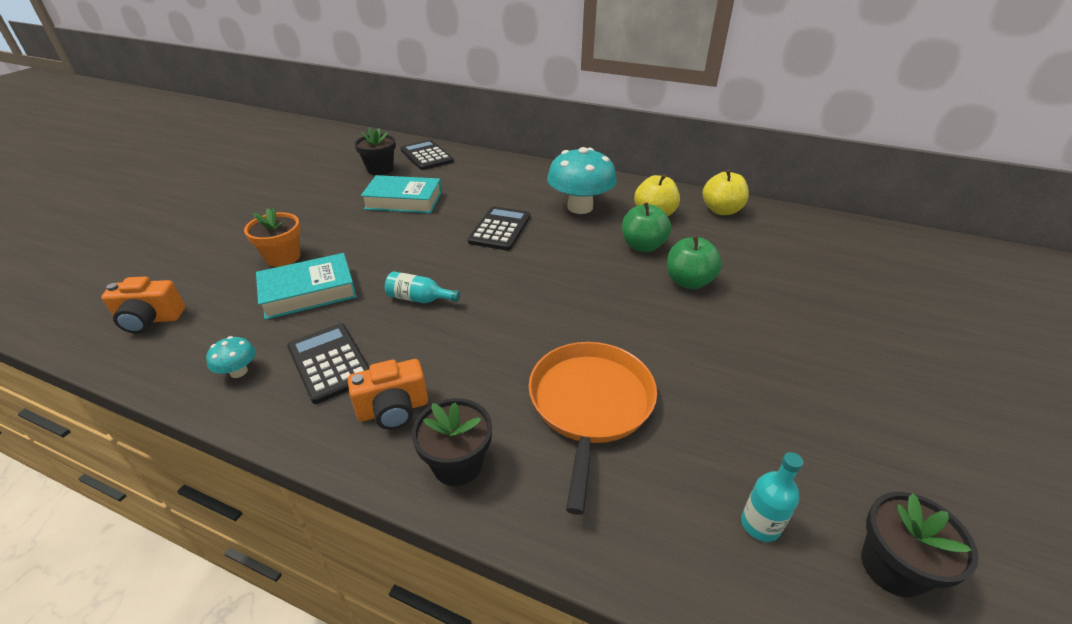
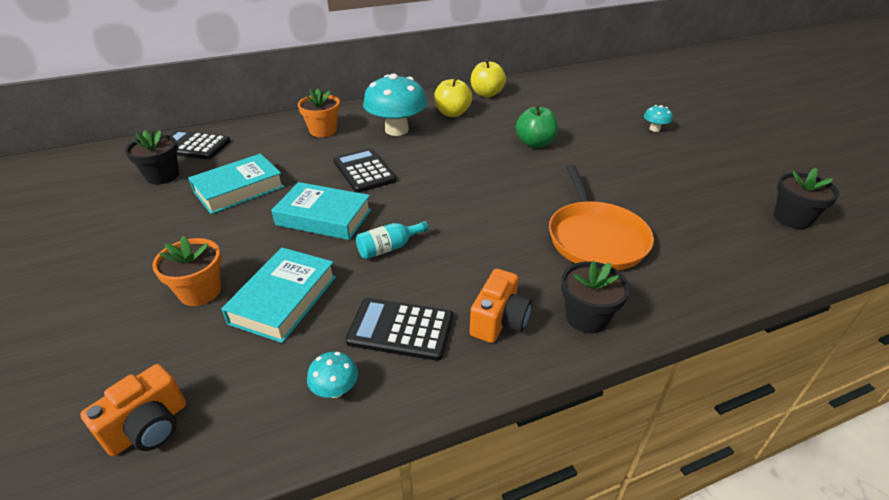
camera: 45 degrees left, 0 degrees up
(418, 249) = (324, 217): none -> turquoise book
(523, 182) = (323, 131): none -> orange flower pot
(590, 405) = (595, 238): orange pan -> orange pan turned 150 degrees counterclockwise
(643, 246) = (477, 136): green apple -> none
(760, 524) = (738, 237): turquoise bottle -> none
(873, 341) = (654, 129): none -> turquoise mushroom

